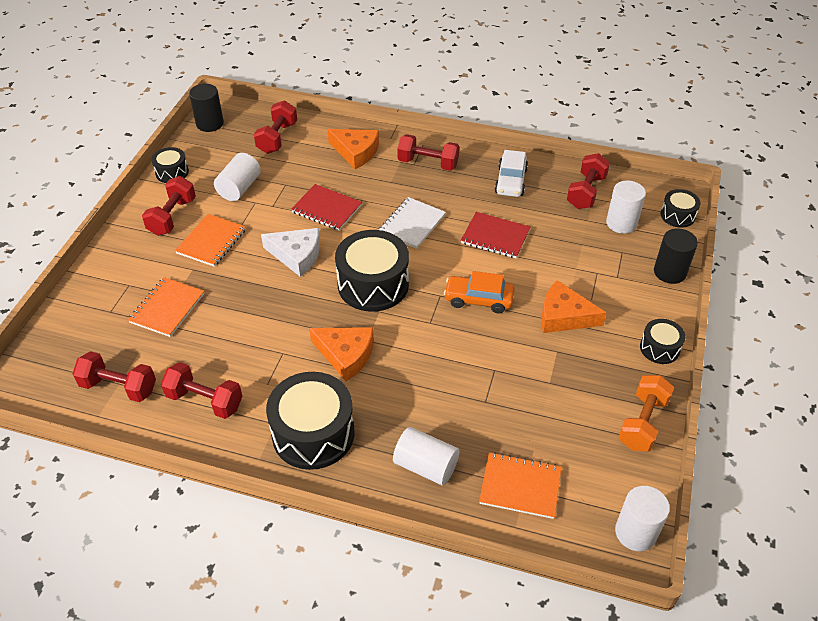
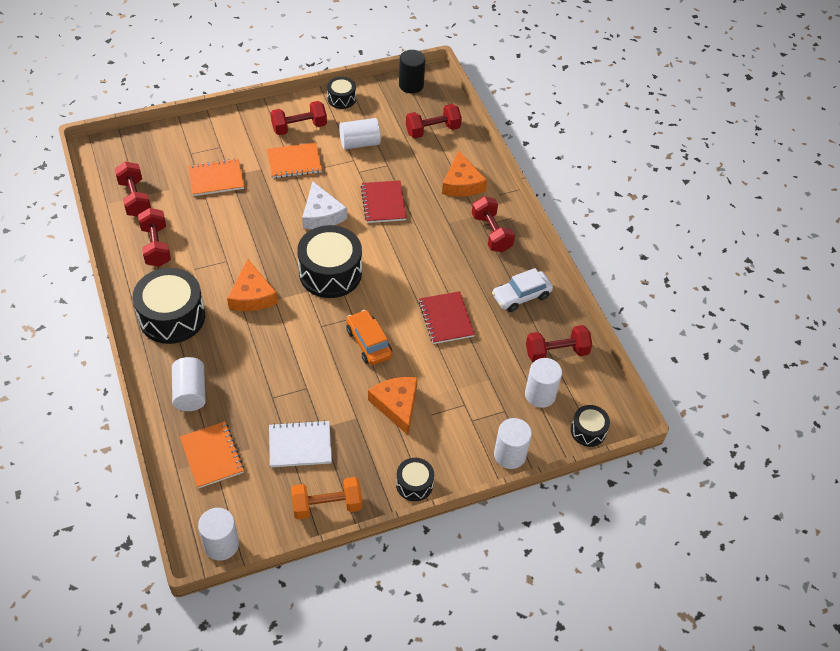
camera: 50 degrees right, 5 degrees up
(412, 224) = (413, 261): white notebook -> white notebook (300, 445)
(670, 272) = (510, 455): black cylinder -> white cylinder

